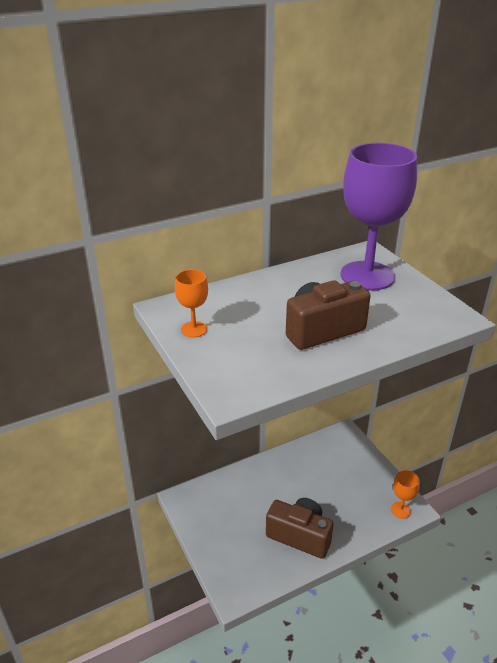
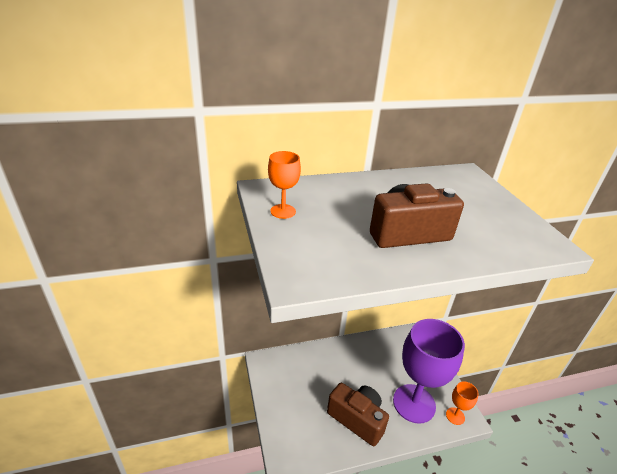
camera: 10 degrees right, 0 degrees up
(367, 276) = (462, 192): purple goblet -> purple goblet (414, 403)

